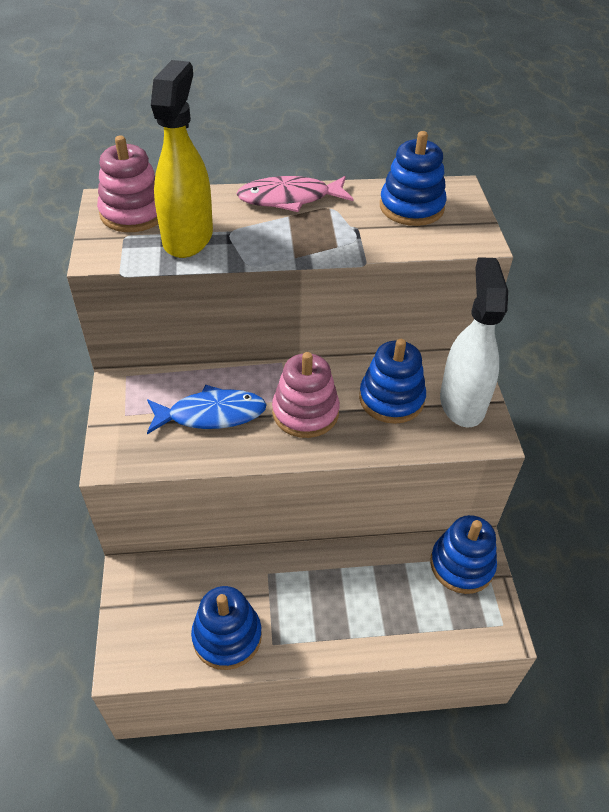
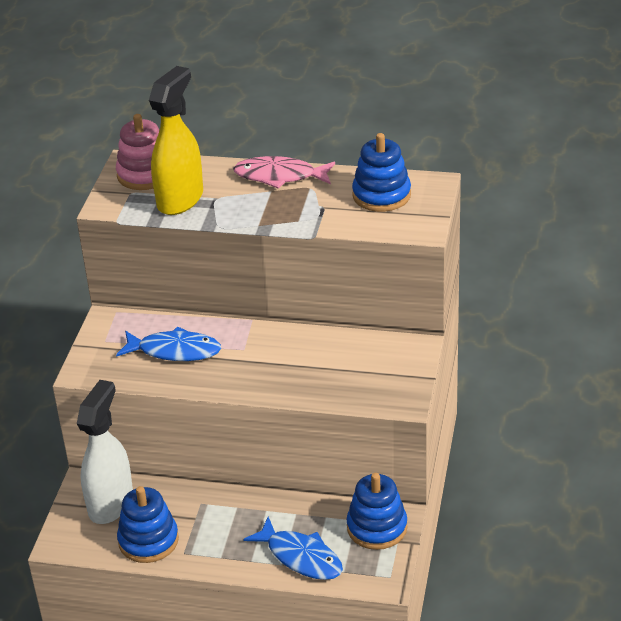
camera: 20 degrees right, 10 degrees down
(305, 412) = (254, 361): pink stacking toy -> none
(391, 399) = (333, 361): blue stacking toy -> none
(401, 620) = (300, 557): none -> blue fish
(462, 402) = (395, 373): white spray bottle -> white spray bottle (111, 503)

